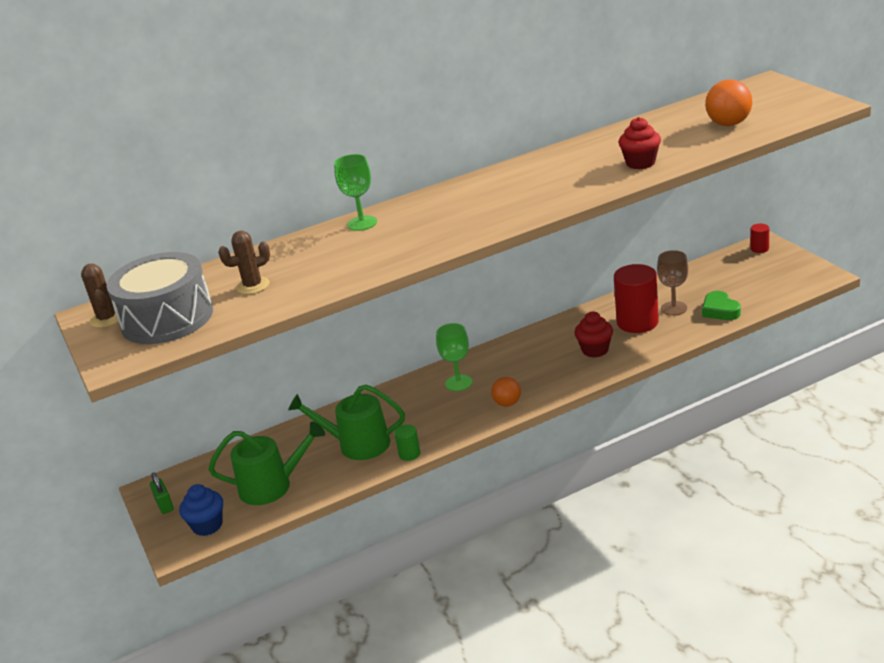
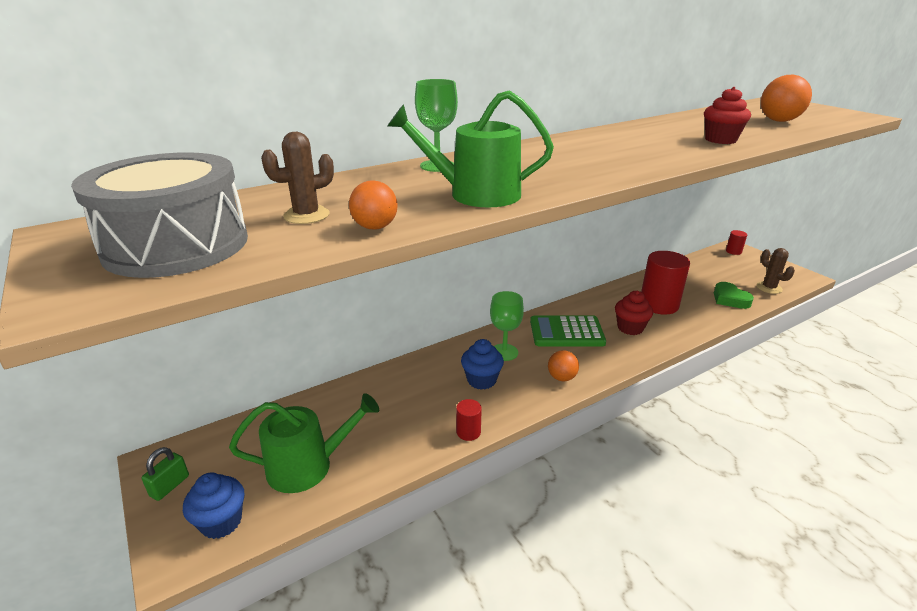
camera: 10 degrees left, 0 degrees up
(107, 319) = (86, 240): brown cactus -> brown cactus (769, 288)
(164, 505) = (170, 486): green padlock -> green padlock turned 60 degrees clockwise
(301, 293) = (375, 227): none -> orange ball
(358, 444) = (407, 416): green watering can -> green watering can (476, 194)
(409, 454) = (468, 432): green cylinder -> red cylinder
(430, 410) = (481, 380): none -> blue cupcake
(527, 359) = (566, 332): none -> green calculator
(674, 308) = (686, 294): brown goblet -> none

